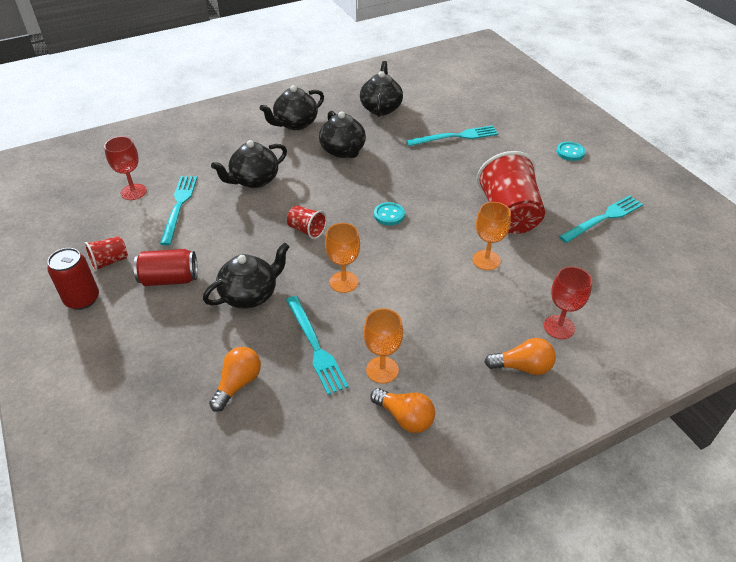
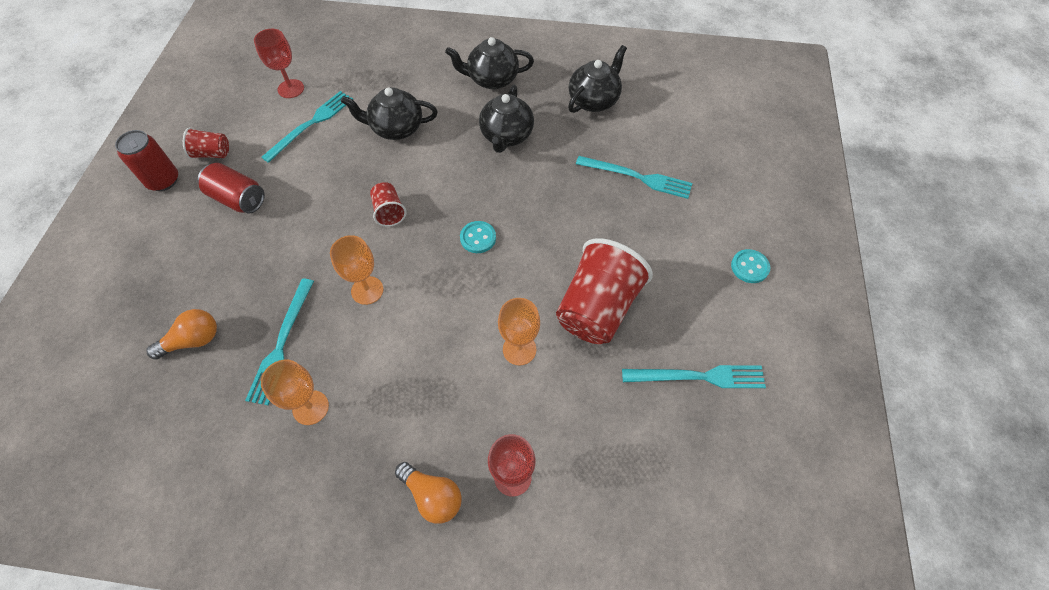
camera: 35 degrees right, 15 degrees up
(250, 295) = (282, 254): black teapot -> none
(405, 417) = (282, 471): orange light bulb -> none

